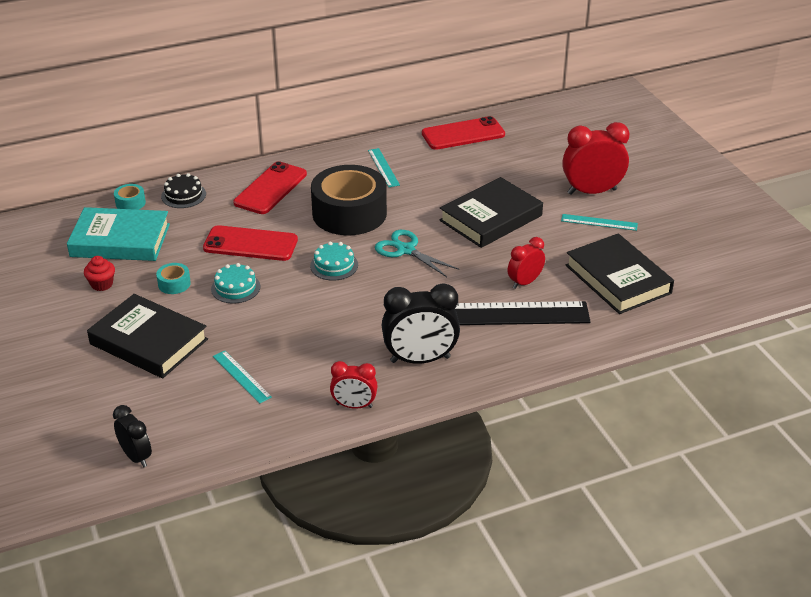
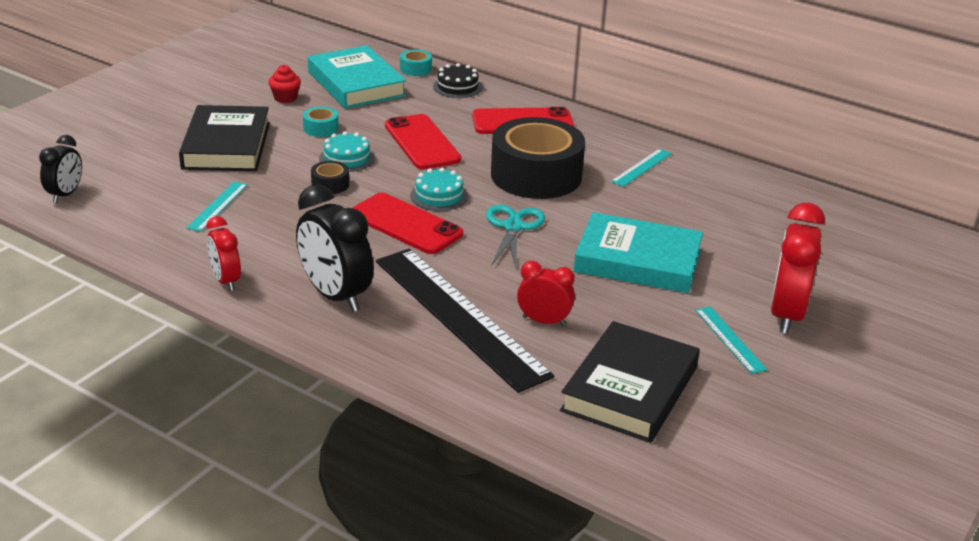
camera: 55 degrees right, 5 degrees down
(267, 309) = (330, 184): none -> black tape
(463, 134) = (773, 193): red phone -> red phone (405, 224)
(491, 218) = (637, 261): black book -> turquoise book
(592, 192) = (786, 315): red clock -> red clock turned 120 degrees counterclockwise

